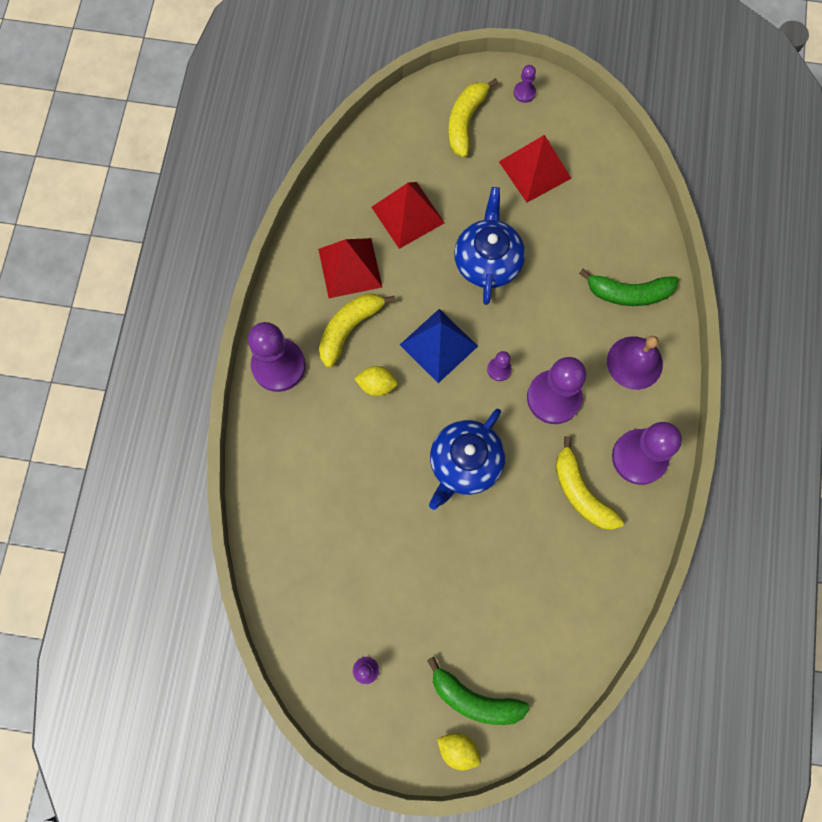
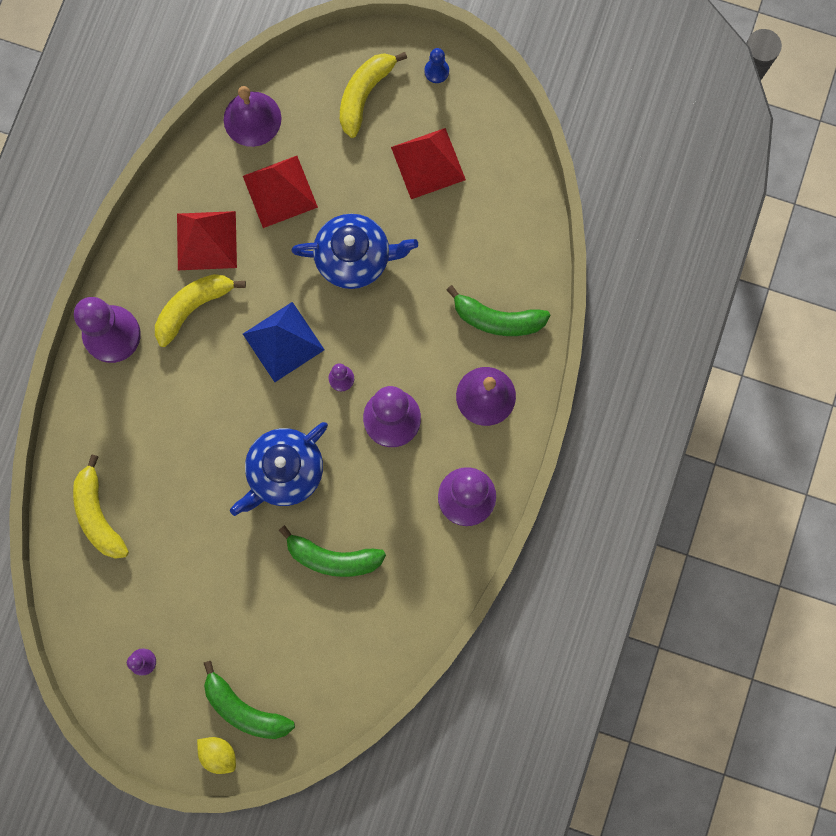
camera: 10 degrees right, 5 degrees up
(370, 157) = (252, 119): none -> purple bell
(377, 385) = (210, 373): yellow lemon -> none
(487, 260) = (355, 257): blue teapot -> blue teapot turned 75 degrees clockwise
(524, 92) = (436, 71): purple pawn -> blue pawn
(527, 536) = (333, 558): none -> green banana
(580, 492) = (397, 523): yellow banana -> yellow banana (98, 514)

